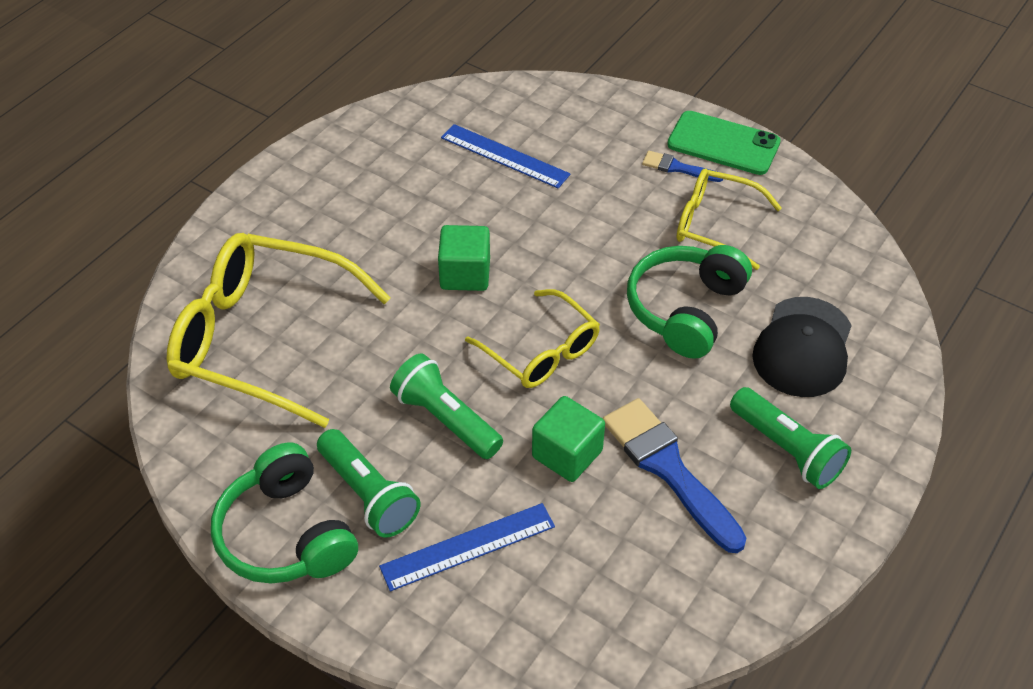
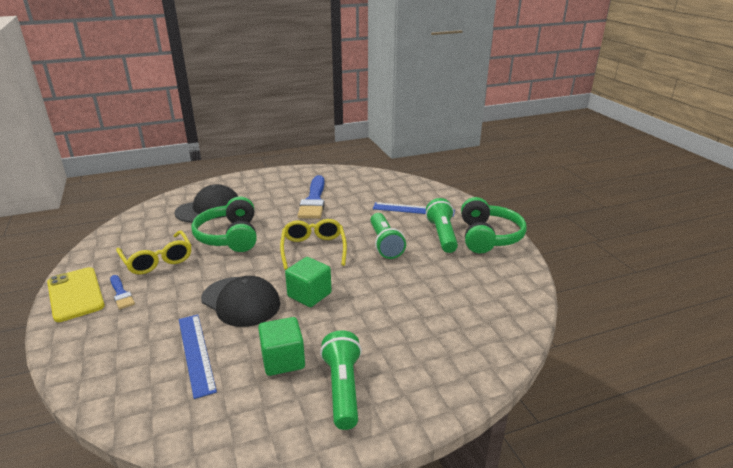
camera: 145 degrees left, 20 degrees down
(262, 338) = (455, 313): yellow glasses -> none
(534, 225) = (241, 301): none -> black cap
(567, 454) = (346, 217): green cube -> green cube (283, 360)
(685, 310) = (230, 236): green headphones -> green headphones turned 105 degrees clockwise
(723, 144) = (75, 294): green phone -> yellow phone
(787, 449) = (265, 190): green flashlight -> green flashlight (343, 388)

